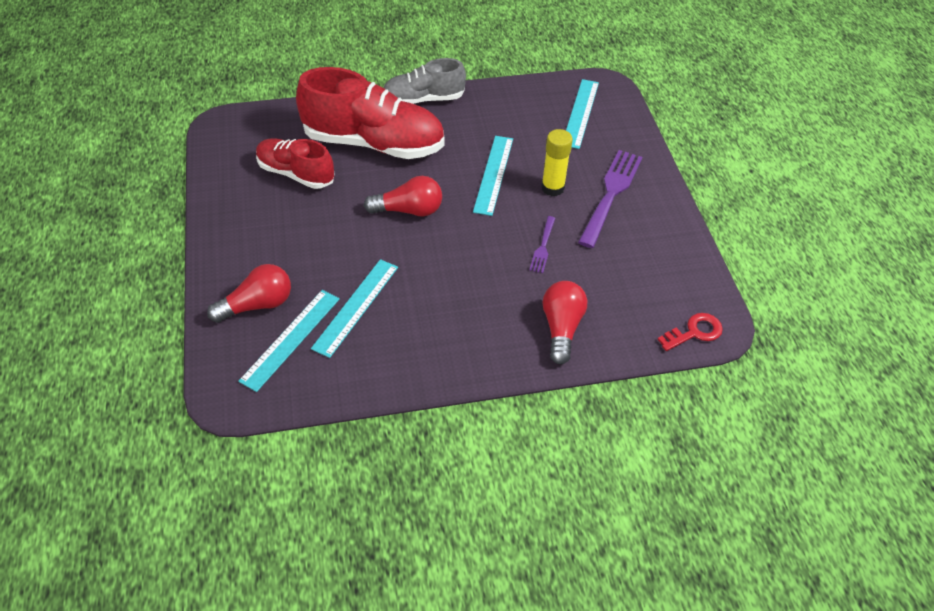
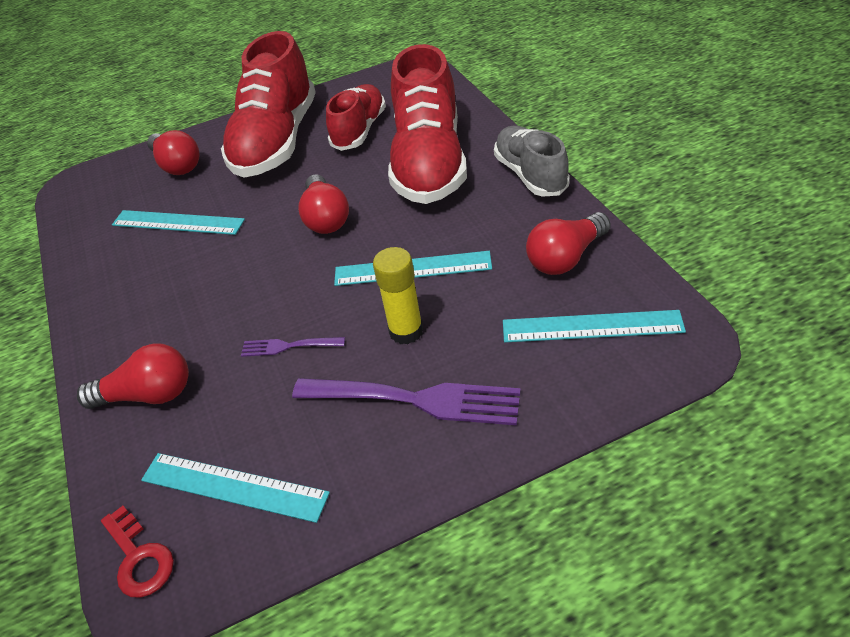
camera: 85 degrees right, 5 degrees down
(271, 229) = (276, 141): none -> red shoe
(291, 339) = (136, 196): turquoise ruler -> turquoise ruler (233, 486)
(518, 107) = (565, 258): none -> red light bulb

